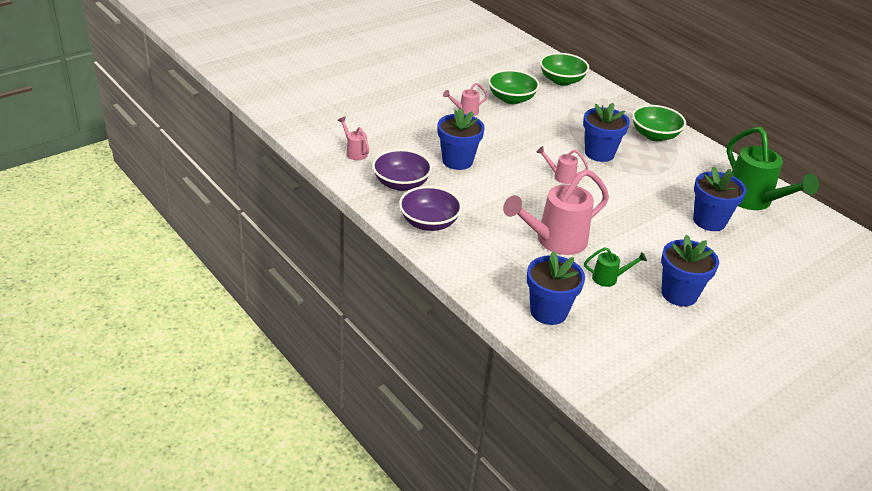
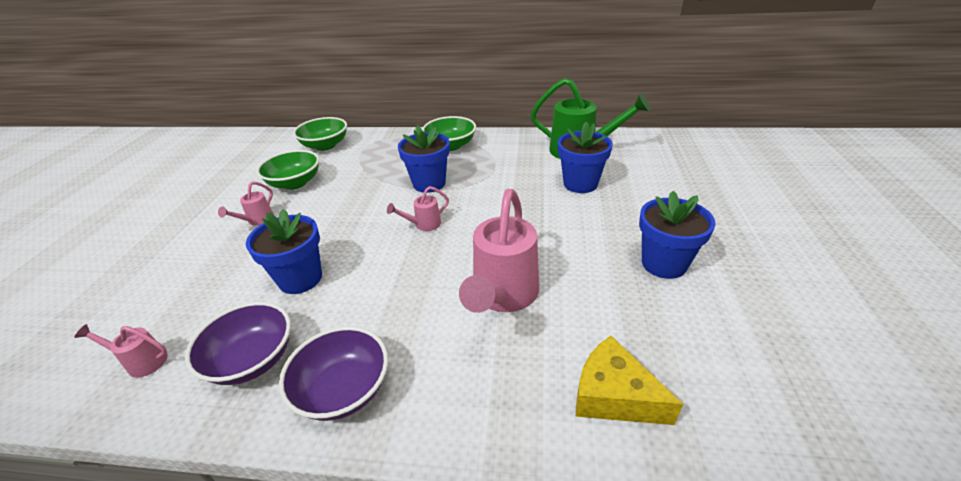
camera: 40 degrees left, 0 degrees up
(548, 312) = (614, 395): blue flower pot -> yellow cheese
(609, 278) = (599, 297): green watering can -> none

